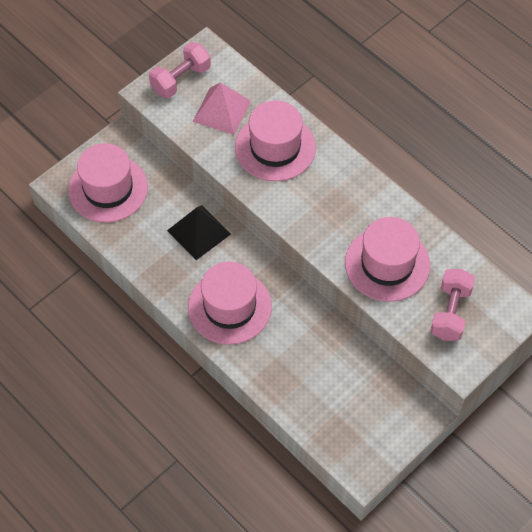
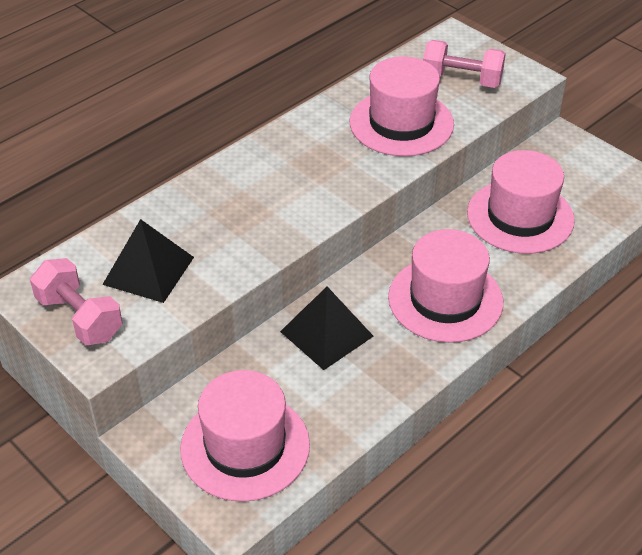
camera: 90 degrees left, 15 degrees down
(221, 111) = (148, 270): pink pyramid -> black pyramid
(275, 147) = (220, 216): pink hat -> pink hat (520, 216)

